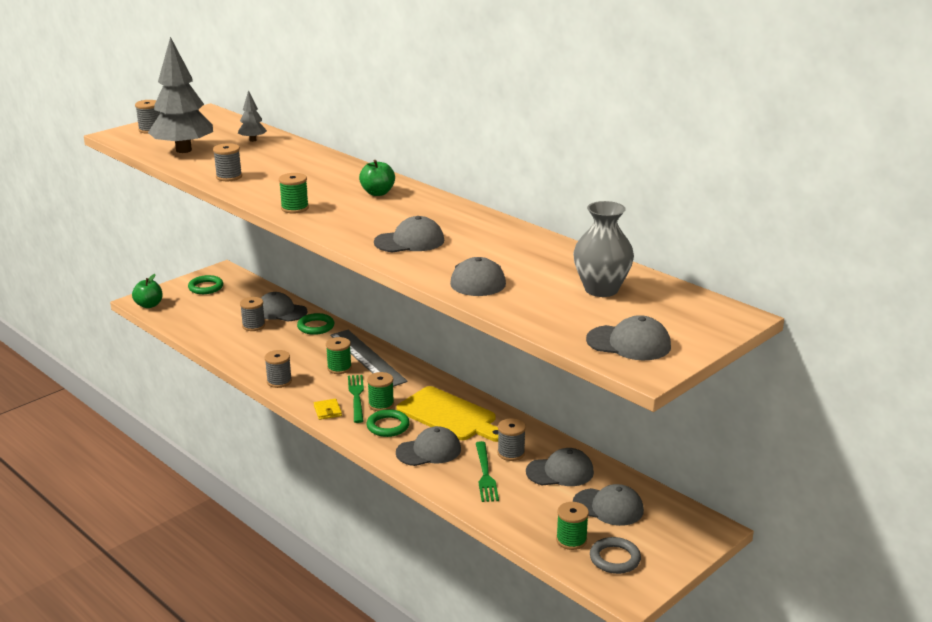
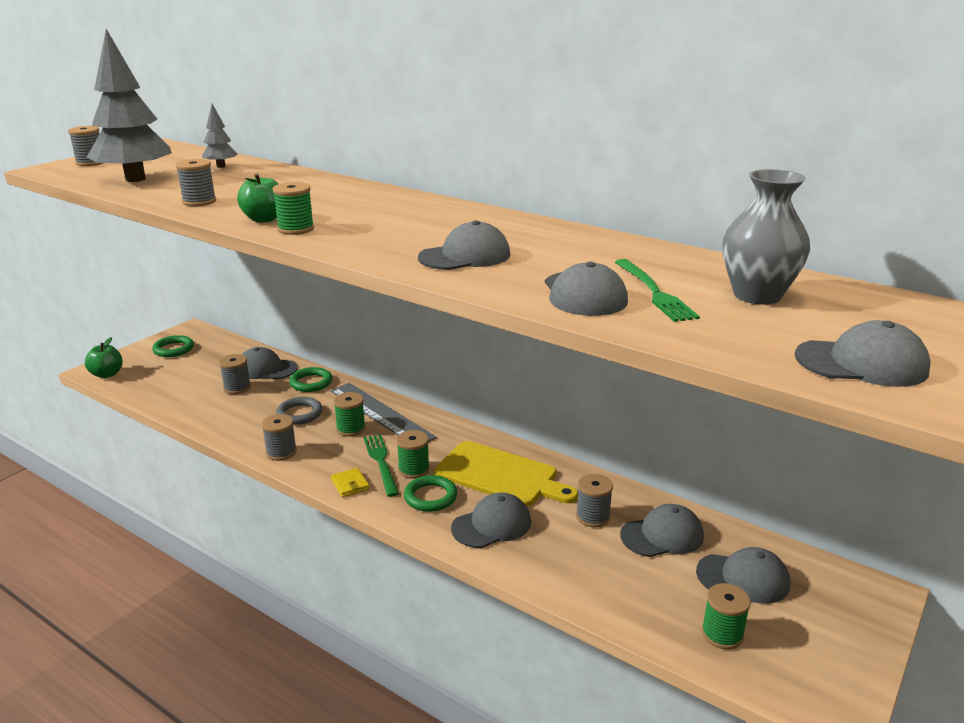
camera: 10 degrees left, 0 degrees up
(377, 193) = (396, 208): green apple -> green apple (264, 219)
(485, 474) = (573, 549): green fork -> green fork (654, 292)
(615, 558) = (790, 655): grey ring -> grey ring (299, 414)

